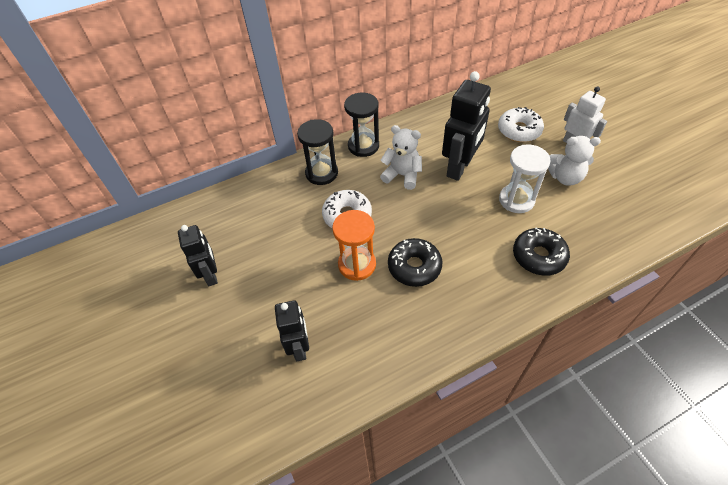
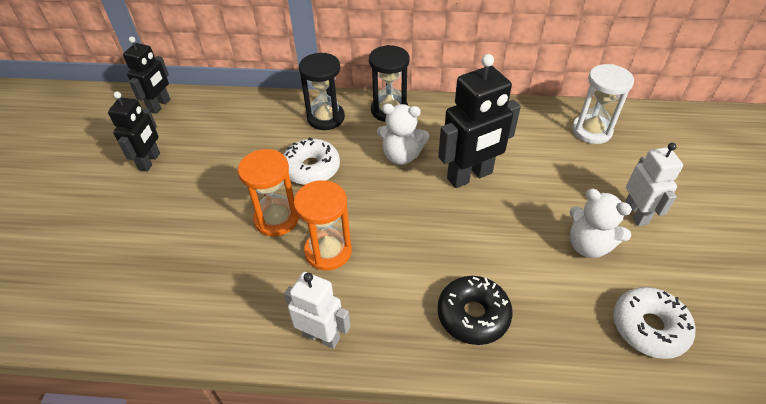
camera: 30 degrees right, 5 degrees down
(299, 347) = (156, 266): black robot -> black robot (160, 105)
(402, 175) = (401, 156): white teddy bear -> white teddy bear turned 135 degrees clockwise
(414, 267) = (328, 251): black donut -> orange hourglass
(462, 323) = (321, 336): none -> white robot
(516, 200) = (504, 241): white hourglass -> white hourglass (591, 131)
(519, 130) = (577, 168): white donut -> white donut (649, 327)

